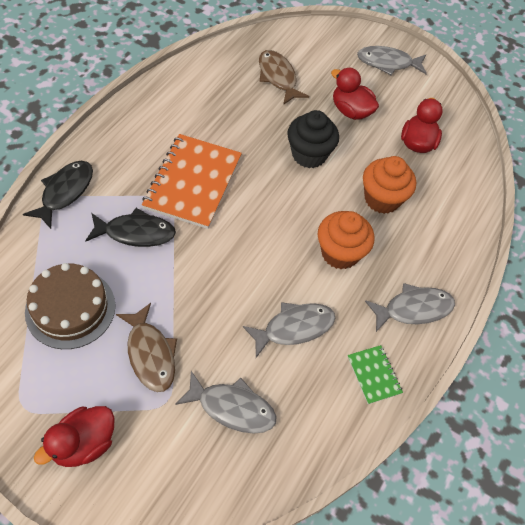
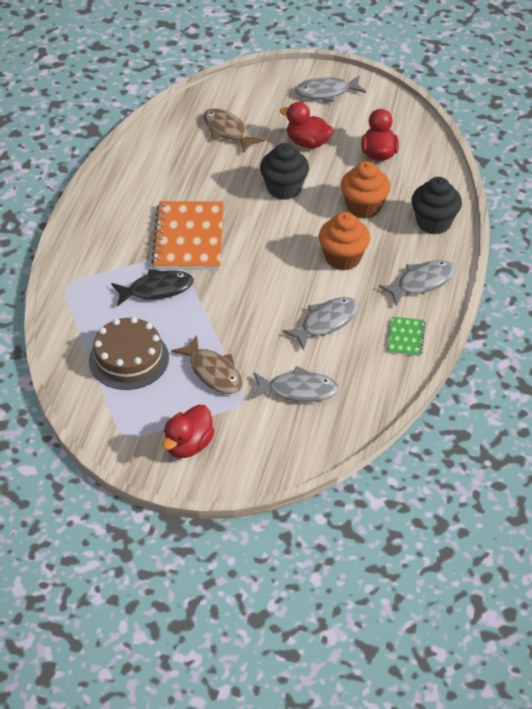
camera: 10 degrees left, 10 degrees down
(65, 192) = (77, 275): black fish -> none
(374, 375) = (406, 337): green notebook -> green notebook turned 45 degrees clockwise
(449, 239) = (433, 222): none -> black cupcake

